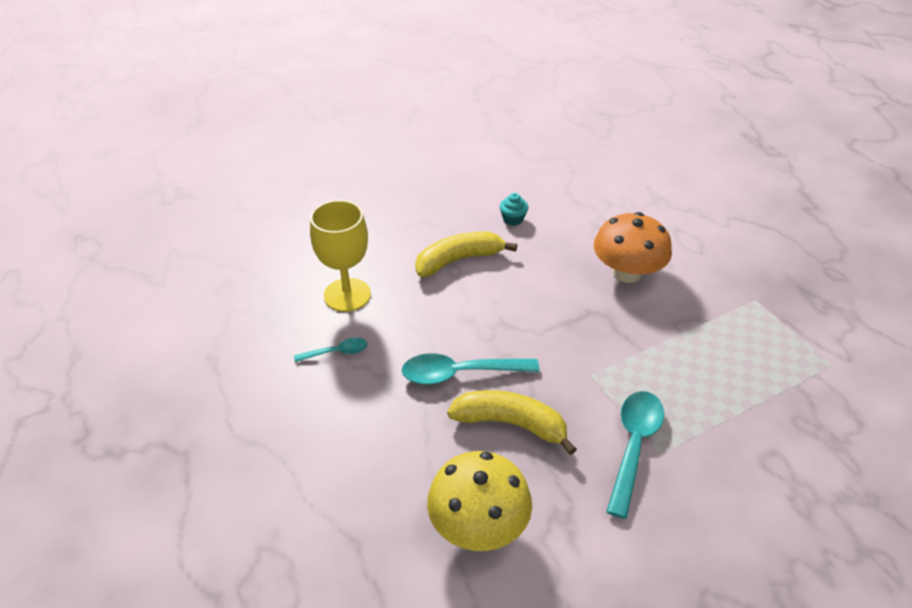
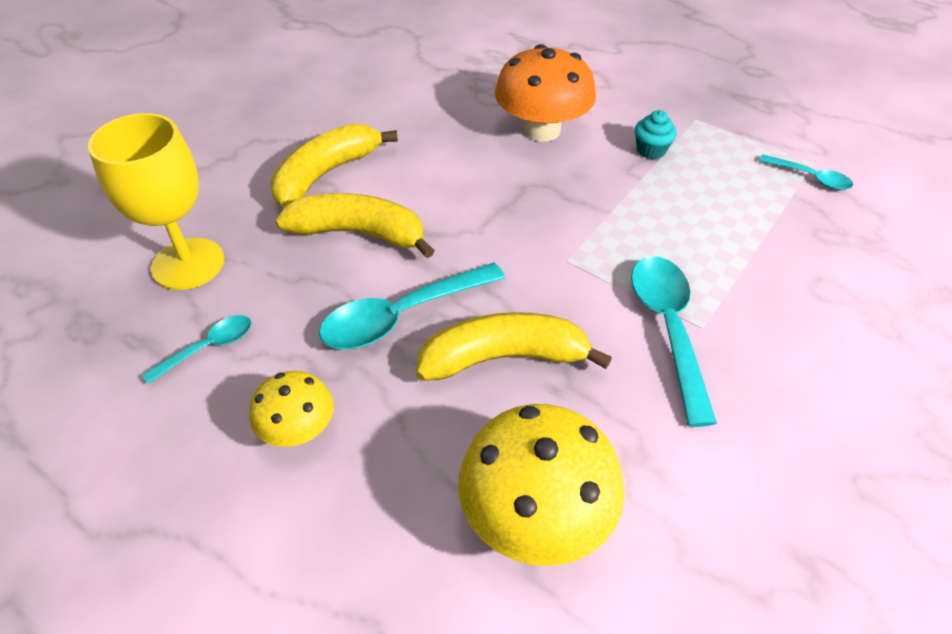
camera: 25 degrees left, 5 degrees up
(366, 420) = (298, 429): none -> yellow mushroom
(460, 309) = (359, 233): none -> yellow banana
(513, 219) = (371, 107): turquoise cupcake -> turquoise cupcake (651, 150)
(820, 375) = (810, 178): none -> turquoise spoon

